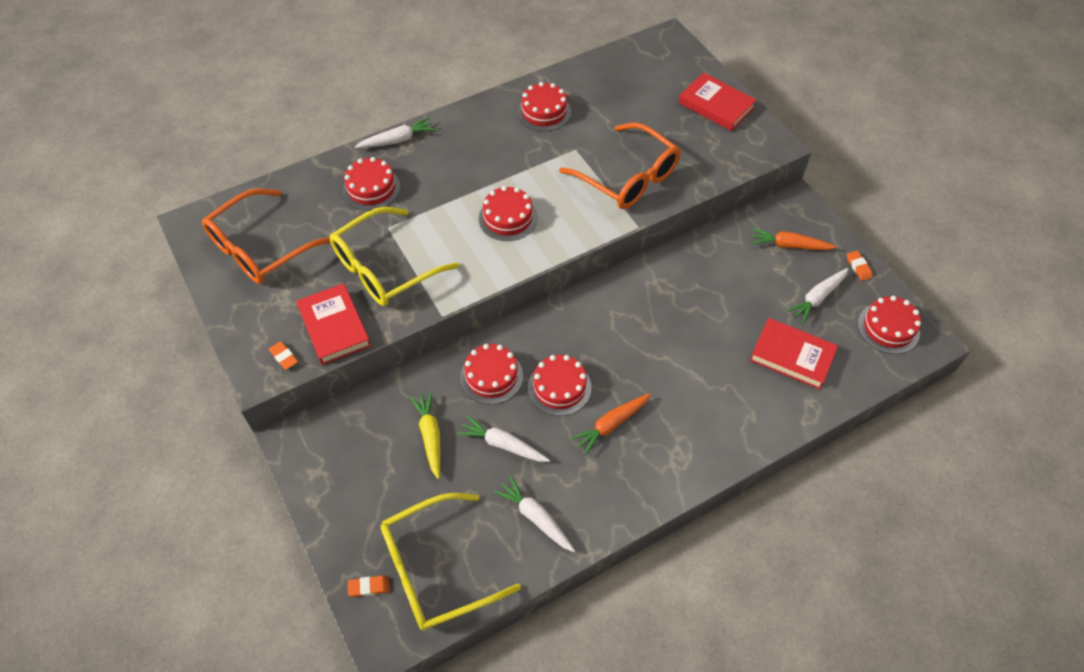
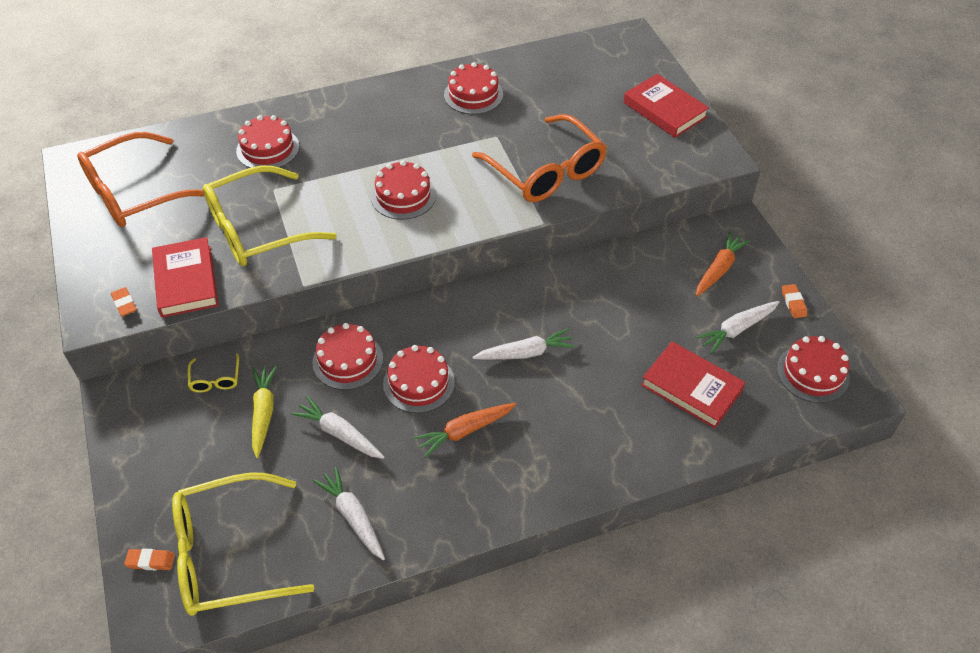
camera: 10 degrees right, 5 degrees down
(378, 412) = (215, 380): none -> yellow glasses
(397, 140) = (309, 105): white carrot -> white carrot (525, 353)
(789, 245) = (718, 269): orange carrot -> orange carrot turned 105 degrees clockwise

